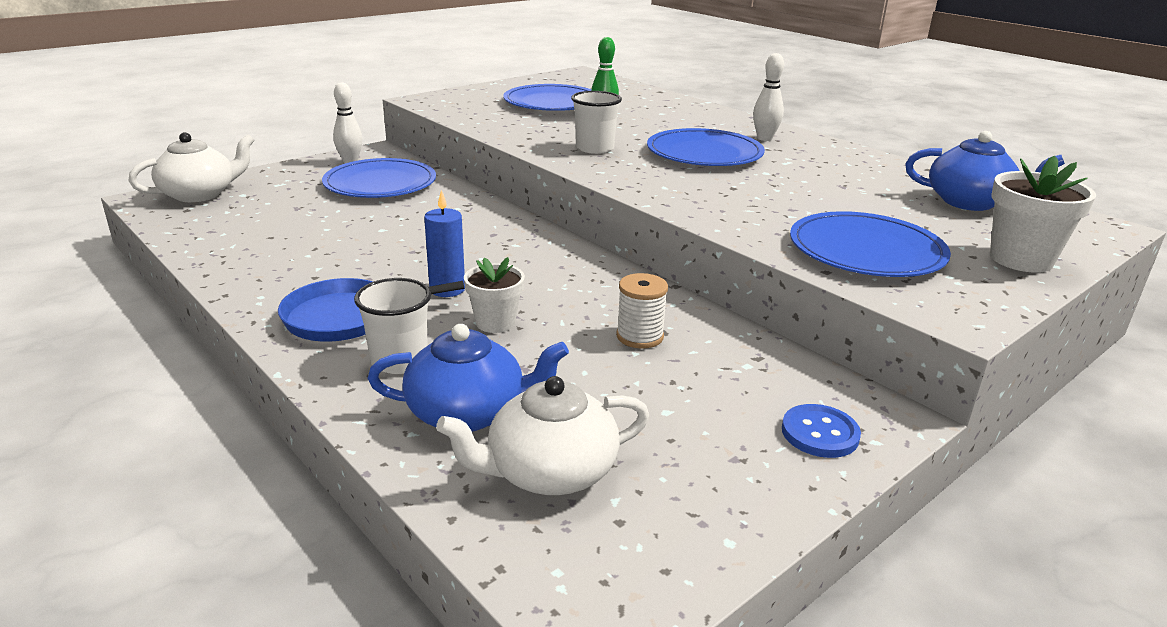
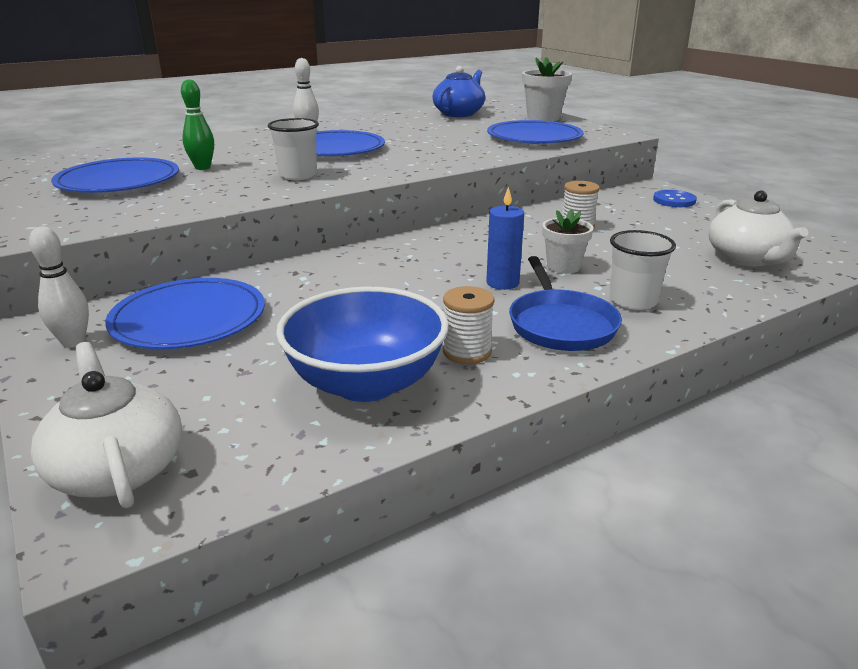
camera: 80 degrees left, 0 degrees up
(266, 244) = (366, 383): none -> blue bowl
(303, 276) = (467, 352): none -> white spool
(468, 413) = (695, 278): blue teapot -> none

